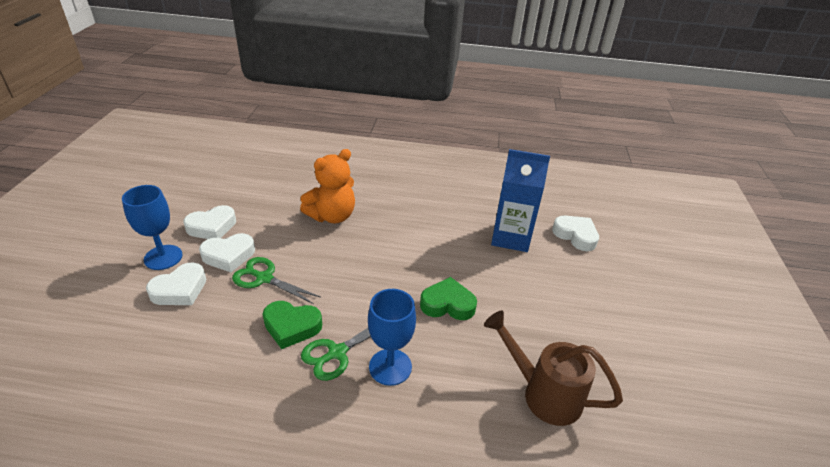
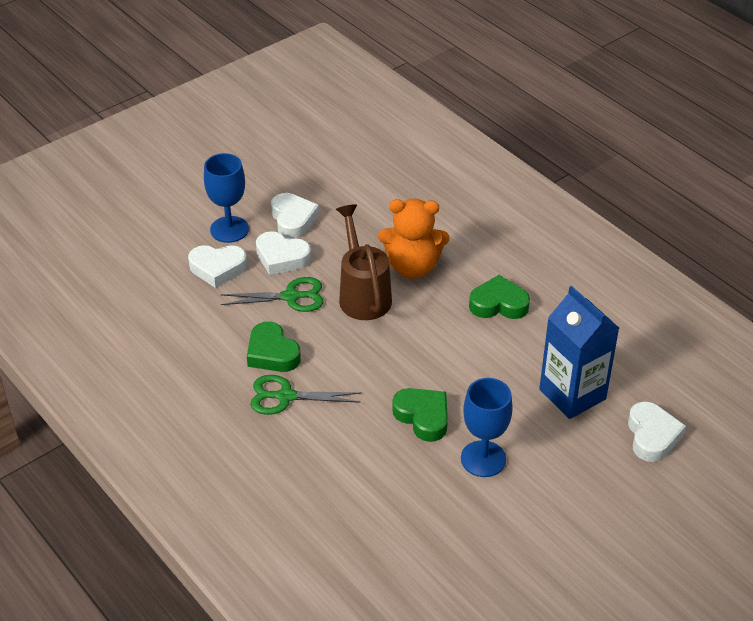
camera: 45 degrees right, 5 degrees up
(212, 227) = (293, 219): white heart -> white heart turned 120 degrees counterclockwise
(264, 278) = (291, 297): green scissors -> green scissors turned 105 degrees clockwise
(390, 367) = (314, 434): blue goblet -> blue goblet (483, 459)
(410, 210) = (498, 304): none -> green heart
(544, 394) = (414, 538): brown watering can -> brown watering can (363, 295)

